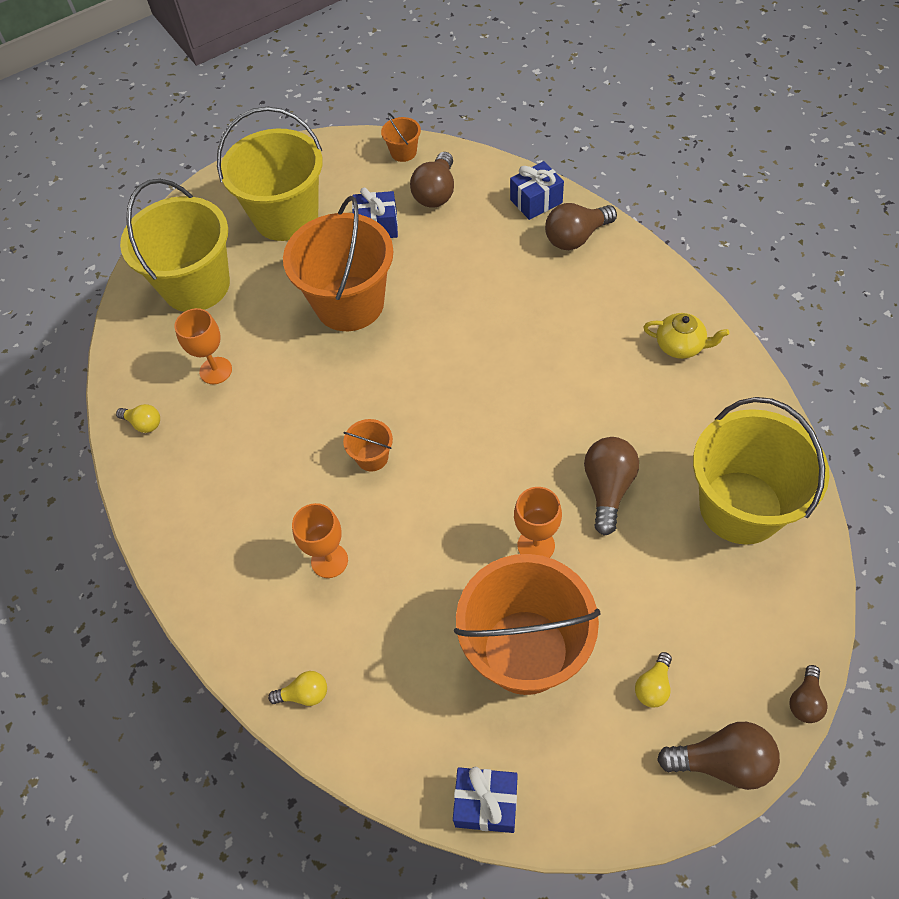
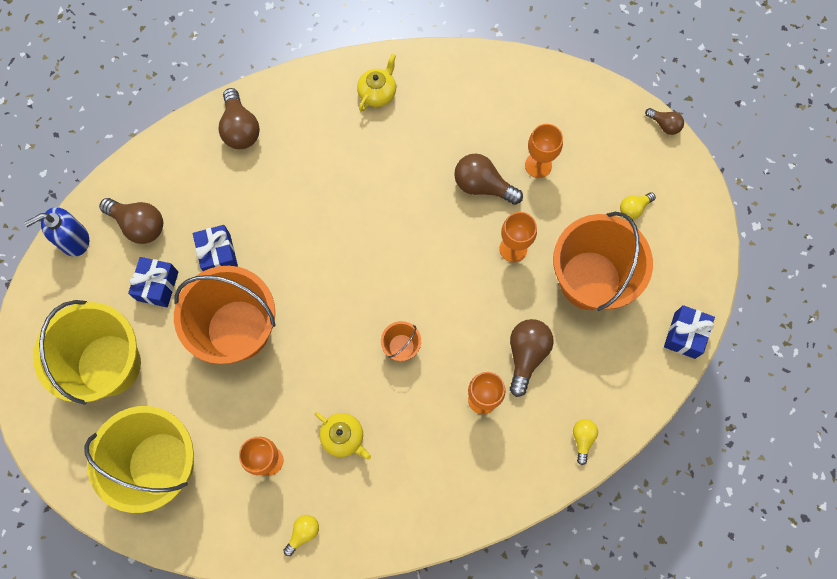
camera: 80 degrees left, 15 degrees up
(254, 430) = (343, 437): none -> yellow teapot
(403, 152) = (74, 240): orange bucket -> blue soap dispenser
(536, 201) = (186, 146): blue gift -> blue gift (218, 255)
(653, 686) = (633, 208): yellow light bulb -> yellow light bulb turned 105 degrees clockwise
(664, 546) = (538, 165): none -> orange goblet
(722, 762) = (690, 186): brown light bulb -> brown light bulb (526, 355)
(740, 507) = (523, 107): yellow bucket -> none

